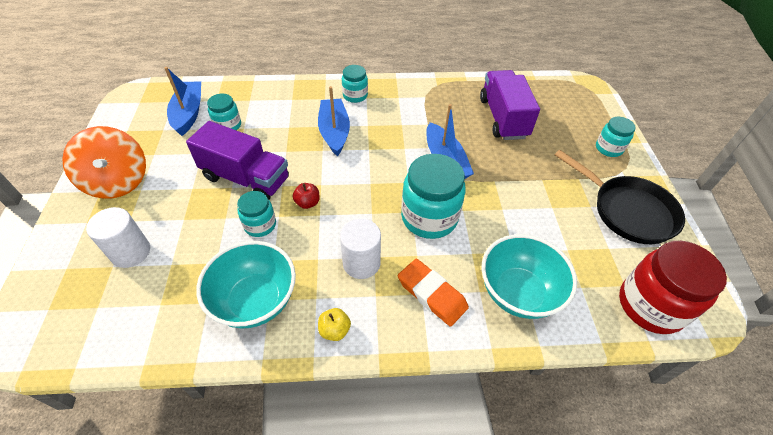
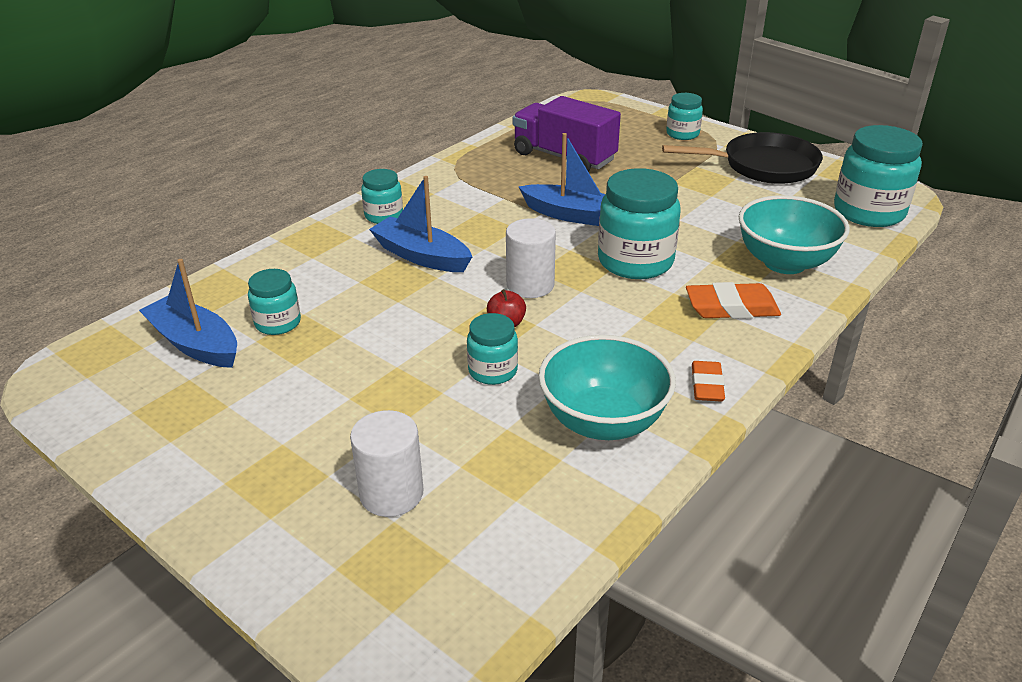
camera: 45 degrees left, 15 degrees down
(118, 181) = (232, 458): orange spinning top -> none
(246, 178) = (399, 349): purple truck -> none
(335, 330) = (707, 385): yellow apple -> orange eraser
(361, 263) = (641, 329): white cylinder -> white cylinder (530, 285)
(650, 305) = (868, 212): red jar -> turquoise jar

